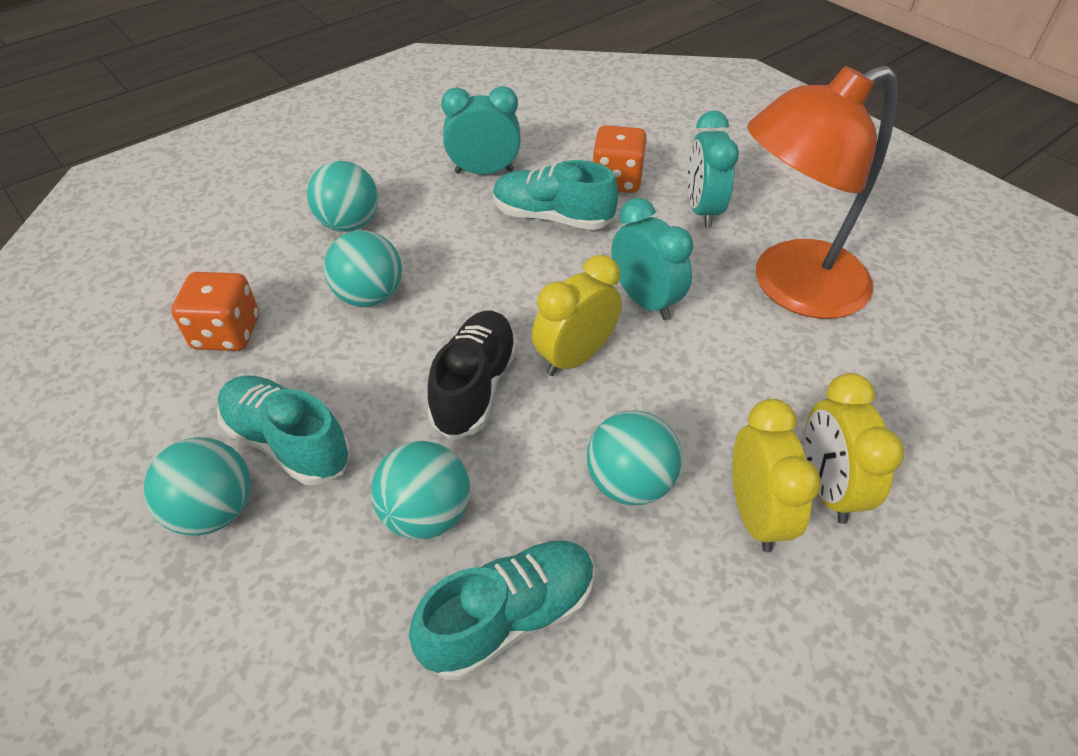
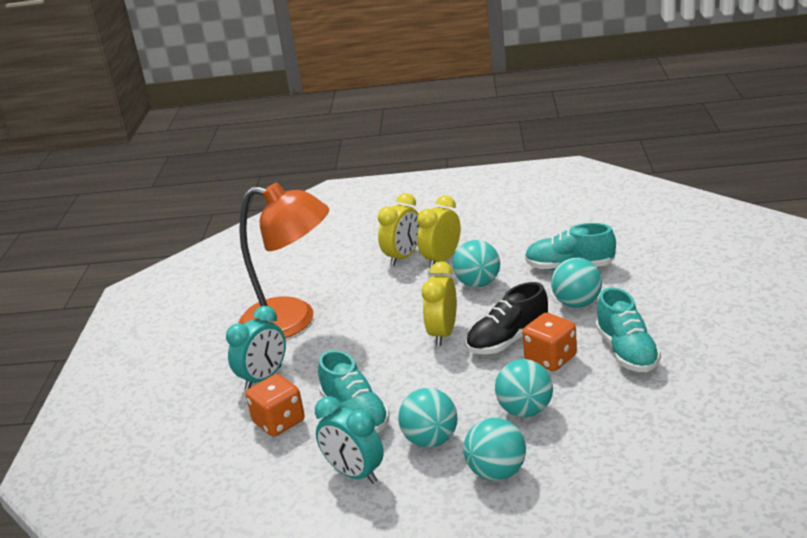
camera: 135 degrees left, 20 degrees down
(214, 510) = (680, 338): turquoise ball -> turquoise ball (430, 440)
(227, 333) = (635, 424): orange dice -> orange dice (550, 358)
(575, 357) = (443, 333): yellow clock -> yellow clock turned 105 degrees clockwise
(645, 300) = (372, 344): turquoise clock -> none

